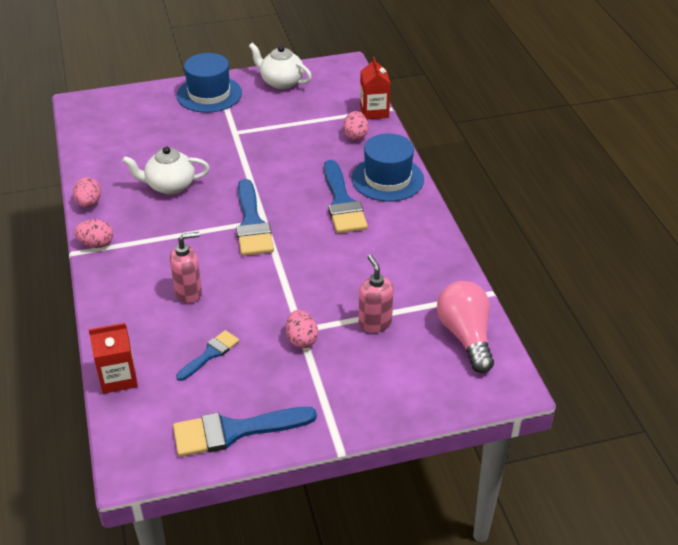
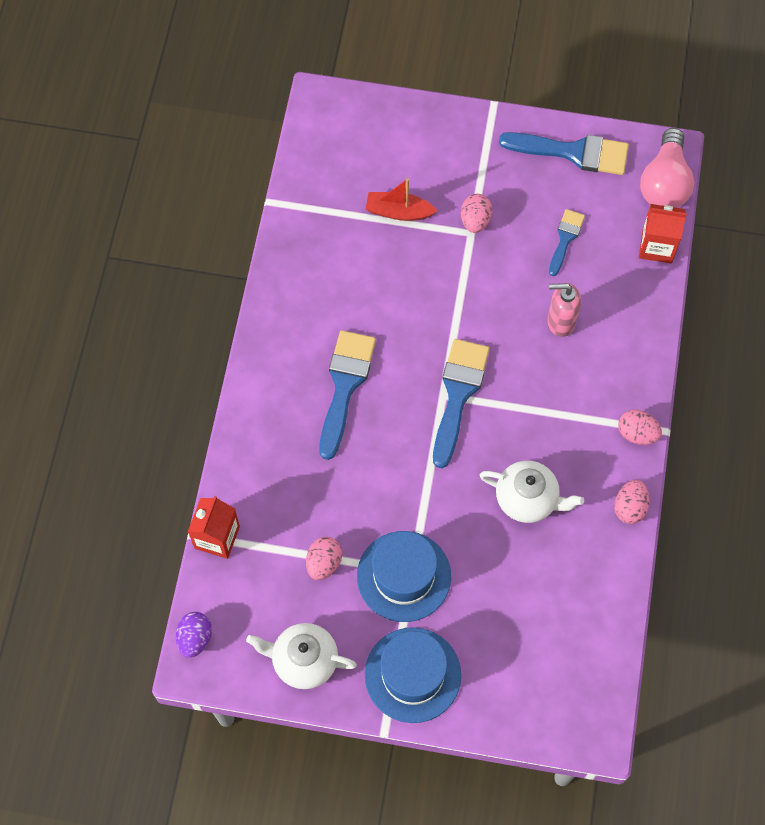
camera: 155 degrees left, 25 degrees up
(210, 354) = (565, 239): blue brush -> blue brush turned 135 degrees clockwise
(281, 82) = (303, 660): white teapot -> white teapot turned 135 degrees clockwise
(353, 73) = (195, 638): none -> purple egg
(355, 136) = (267, 498): pink egg -> pink egg (324, 563)
(374, 323) = (399, 212): pink soap dispenser -> red boat
(387, 179) = (273, 403): blue hat -> blue hat (404, 576)
(466, 336) = (325, 164): pink light bulb -> pink light bulb (664, 183)

